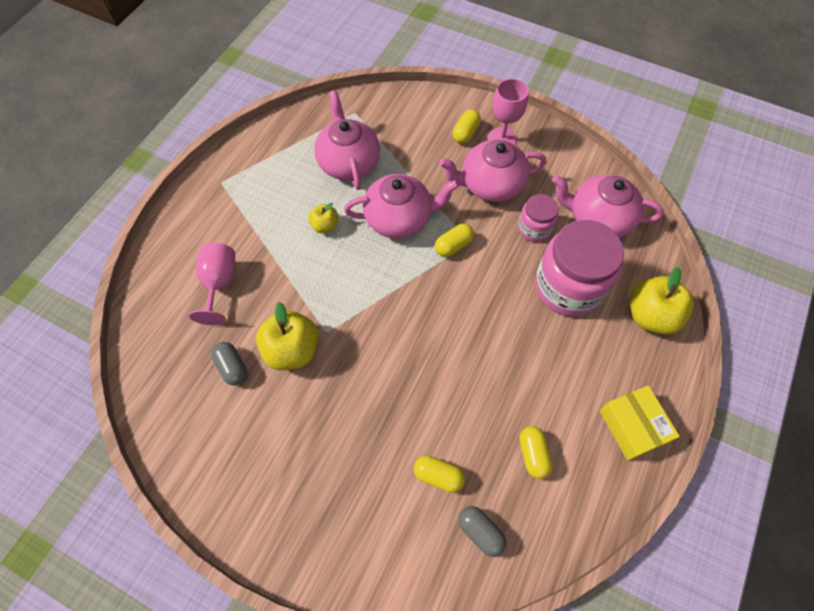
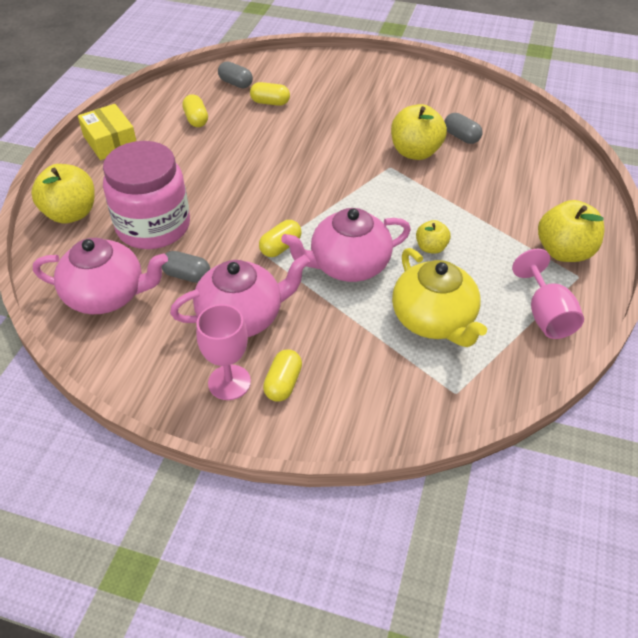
camera: 170 degrees right, 15 degrees down
(217, 205) = (564, 252): none -> yellow apple
(219, 283) = (512, 187): pink goblet -> pink goblet (546, 315)
(349, 162) = (434, 320): pink teapot -> yellow teapot
(534, 228) = (187, 275): pink jar -> grey capsule

